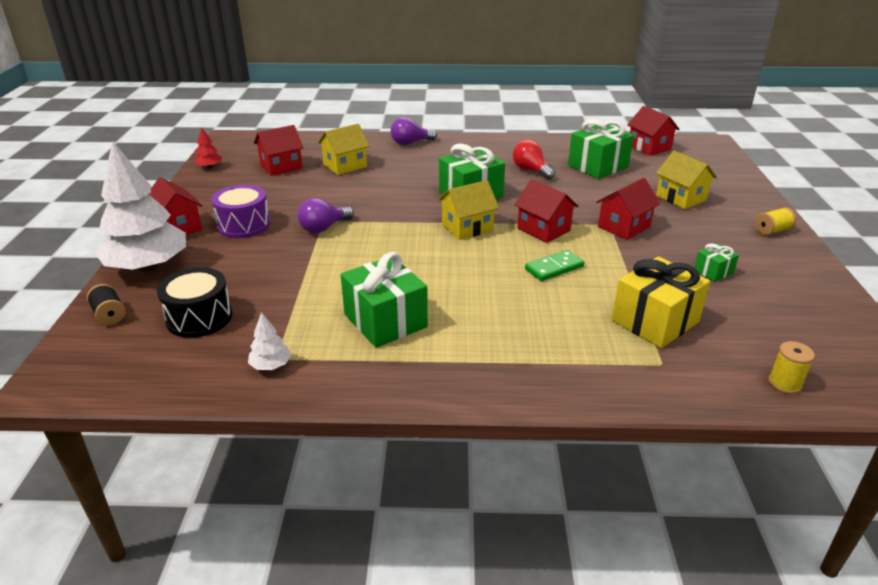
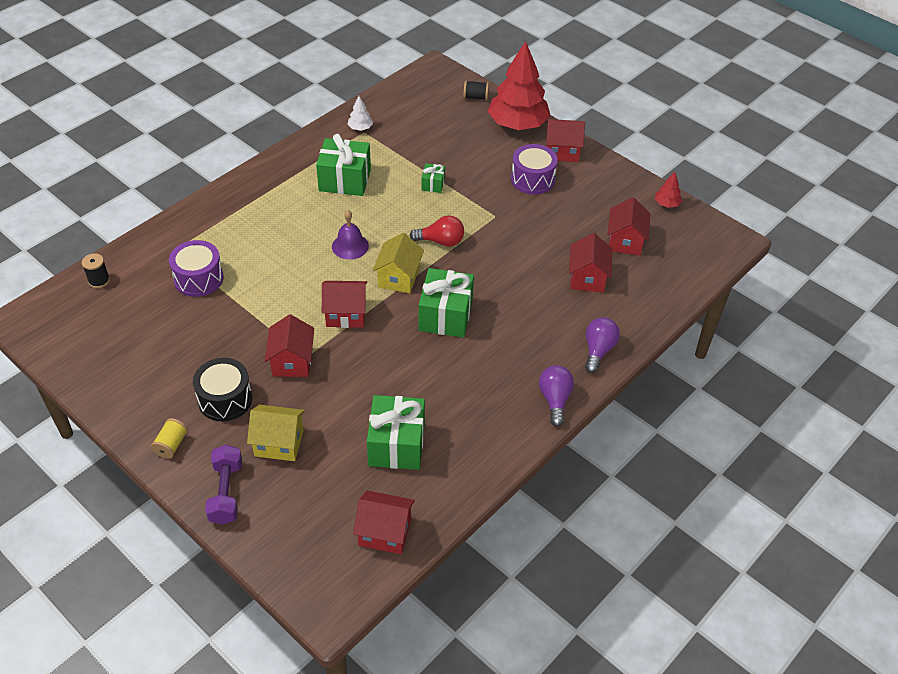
camera: 130 degrees right, 15 degrees up
(148, 267) = (517, 124): white tree -> red tree
(199, 317) = (434, 123): black drum -> black drum (225, 399)
(323, 228) = (484, 211): purple light bulb -> purple light bulb (555, 400)
(345, 165) = (587, 278): yellow house -> red house
(471, 266) = (350, 246): none -> purple bell
(531, 170) = (443, 388): red light bulb -> red light bulb (441, 241)
(554, 268) = (298, 281): green domino -> none
(655, 321) = (198, 278): yellow gift -> purple drum
(713, 271) = (190, 353): green gift -> green gift (433, 184)
(742, 196) = (226, 492): none -> purple dumbbell
(784, 383) = (99, 281): yellow spool -> black spool

